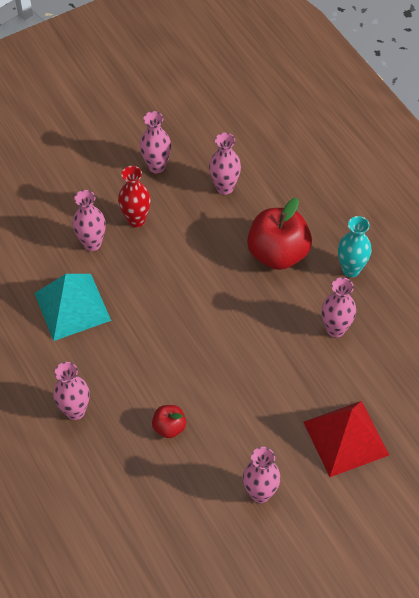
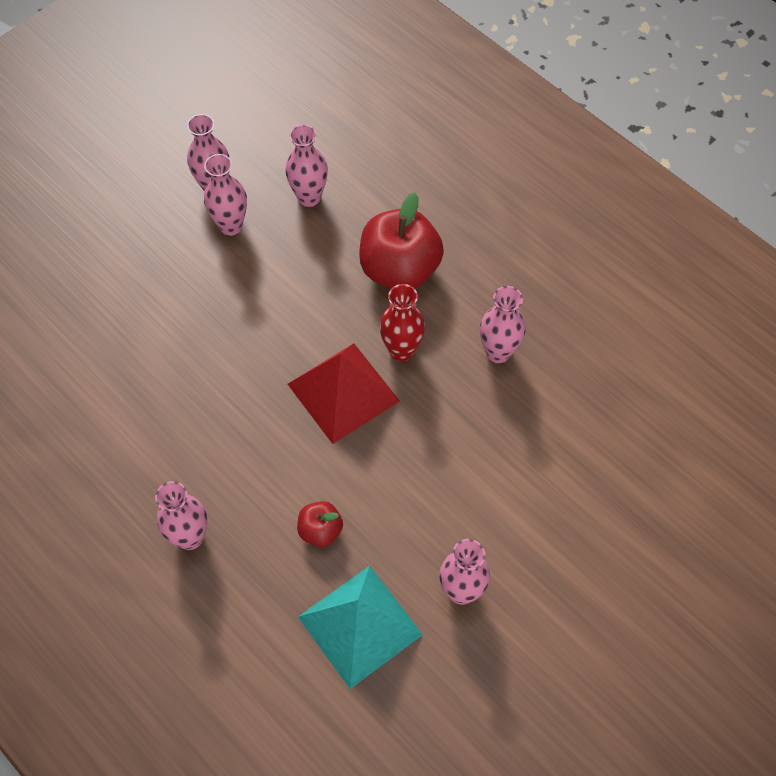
camera: 15 degrees left, 5 degrees up
(72, 306) = (150, 396): turquoise pyramid -> turquoise pyramid (360, 625)
(92, 243) = (155, 306): pink vase -> pink vase (231, 226)
(136, 220) = (206, 263): red vase -> red vase (401, 350)
(346, 438) = (549, 492): red pyramid -> red pyramid (343, 392)
(351, 269) = (496, 271): turquoise vase -> none

